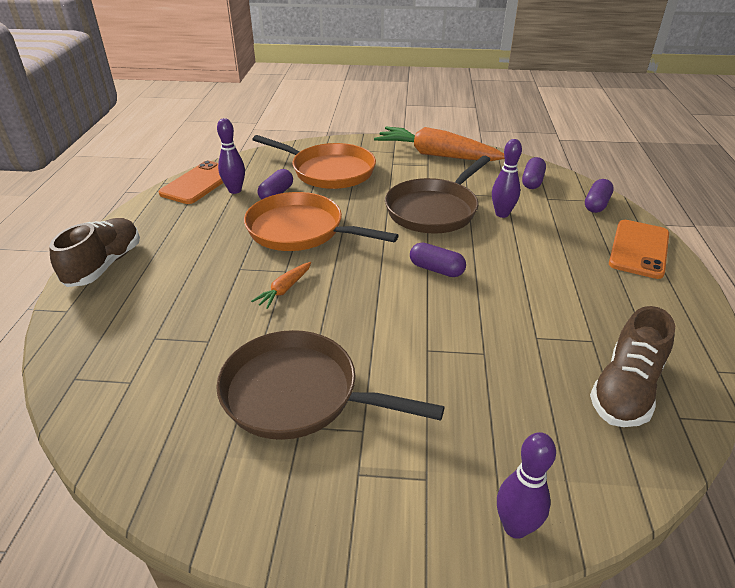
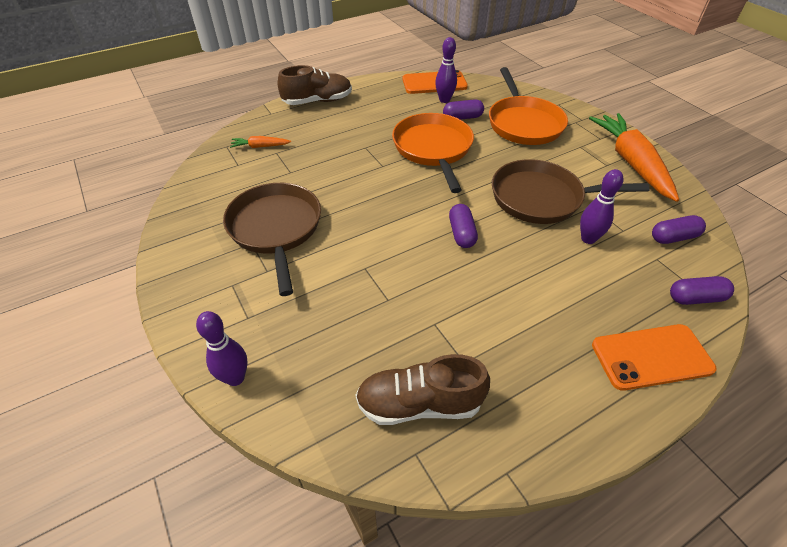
camera: 55 degrees right, 10 degrees up
(284, 289) = (363, 175): orange carrot -> orange carrot (260, 146)

